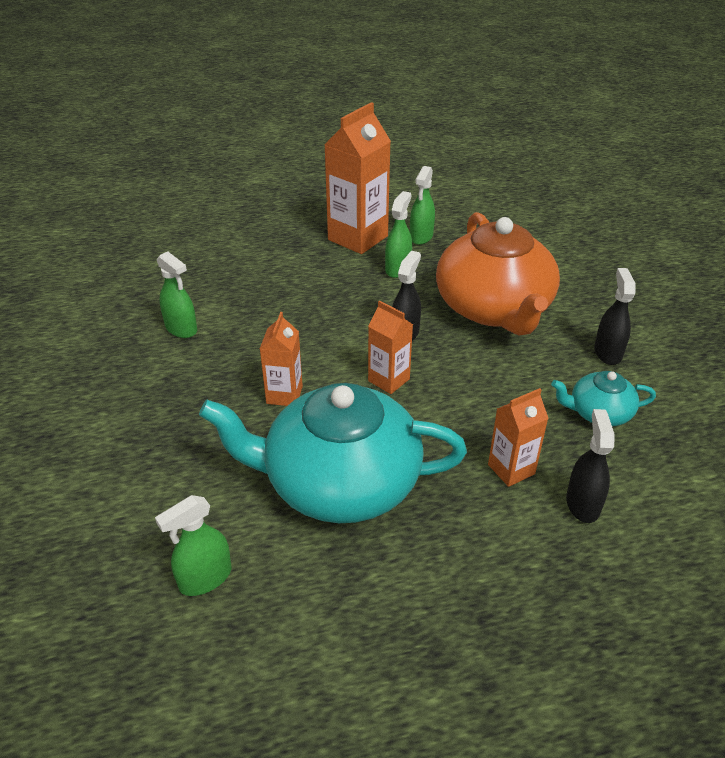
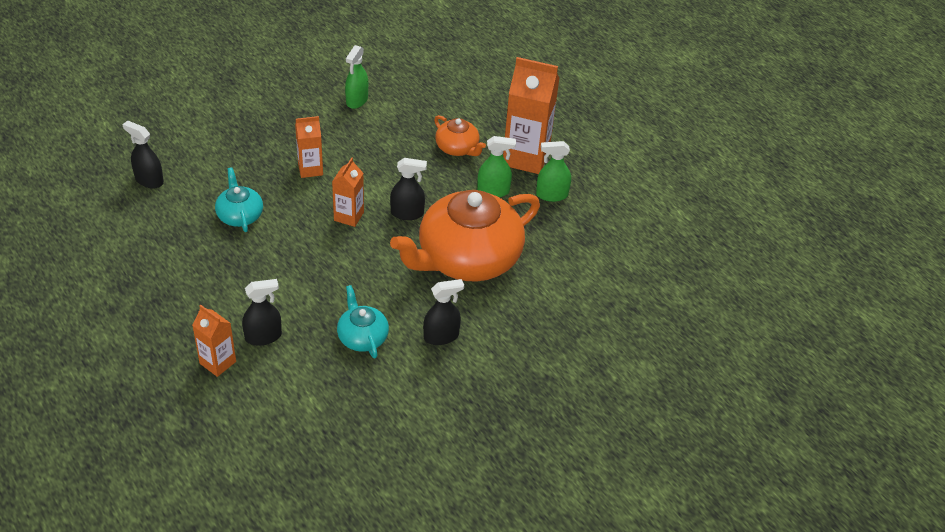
camera: 65 degrees right, 5 degrees up
(205, 578) = (149, 180): green spray bottle -> black spray bottle
(317, 275) = (457, 148): none -> orange teapot
(339, 482) = (240, 215): turquoise teapot -> turquoise teapot, size x0.46
(511, 469) = (283, 295): orange carton -> orange carton (218, 362)

